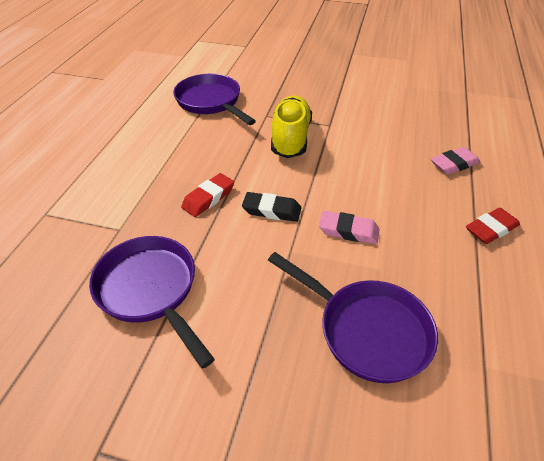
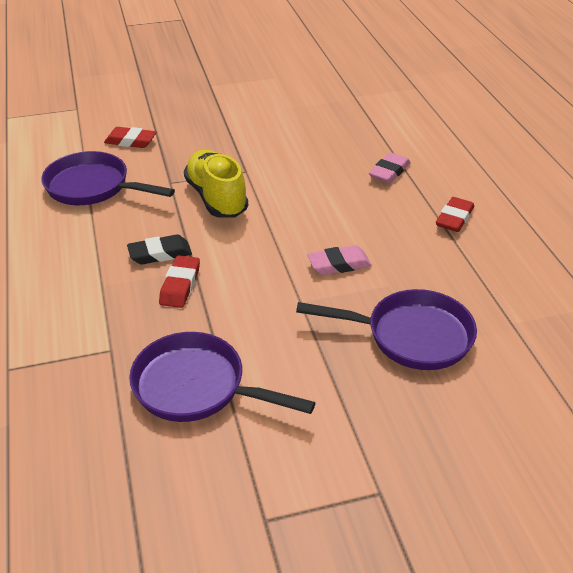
camera: 30 degrees left, 5 degrees down
(263, 78) = (130, 141): none -> red eraser
(272, 210) = (254, 273): black eraser -> black eraser (160, 254)

